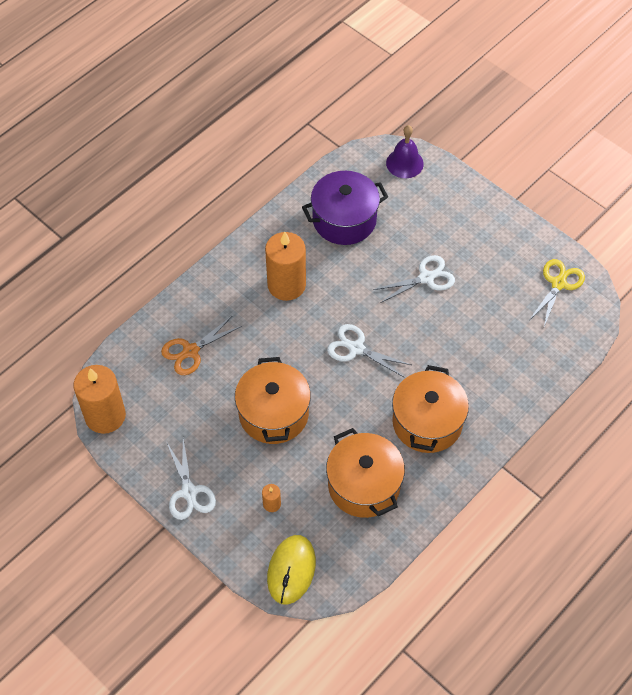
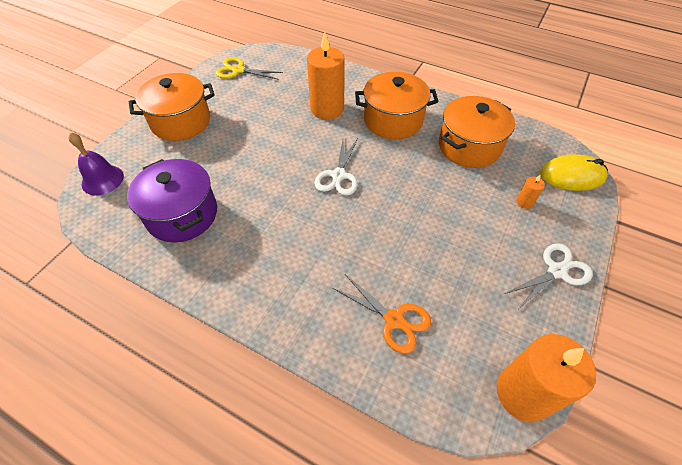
camera: 105 degrees left, 5 degrees down
(273, 414) = (435, 222): orange pot -> orange pot (181, 121)
(286, 285) = (278, 247): orange candle -> orange candle (327, 109)
(426, 278) = (247, 142): white scissors -> none

